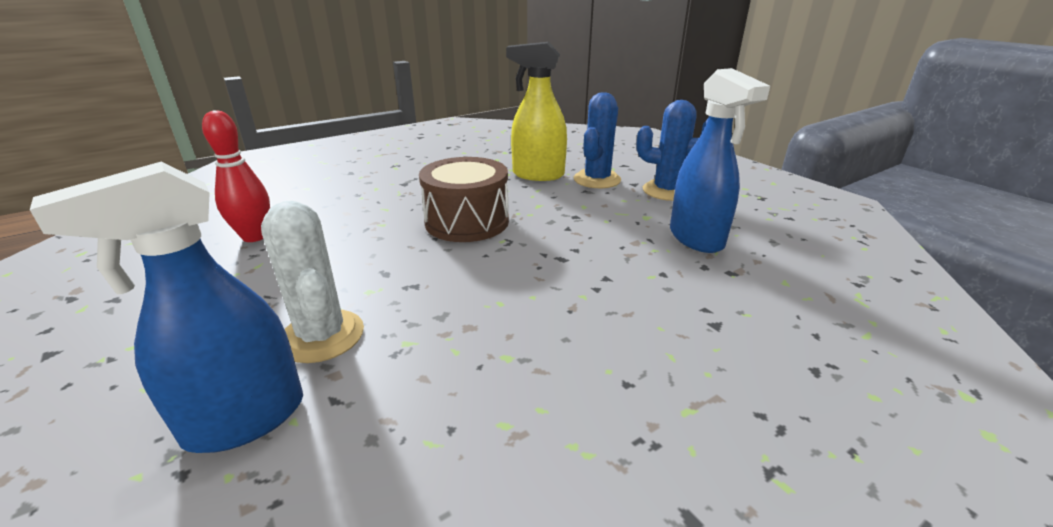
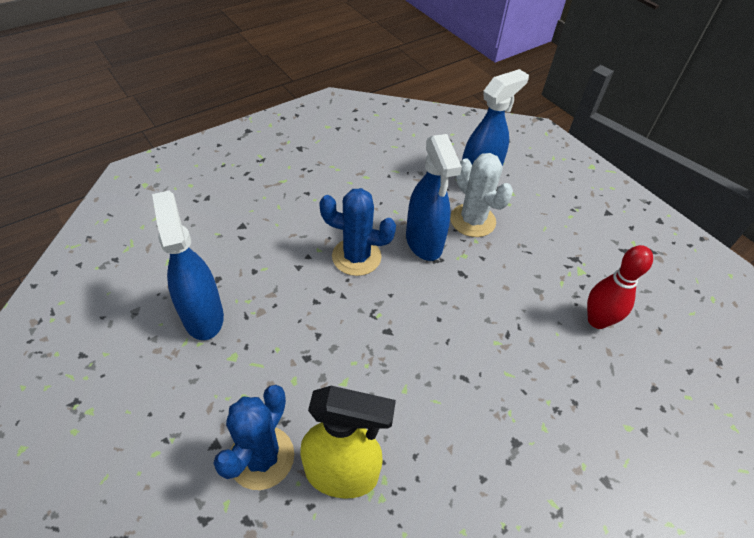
camera: 175 degrees right, 20 degrees up
(422, 304) = (424, 243): none -> blue spray bottle
(467, 222) = (416, 346): brown drum -> none
(667, 191) = (181, 420): blue cactus -> blue cactus (356, 257)

